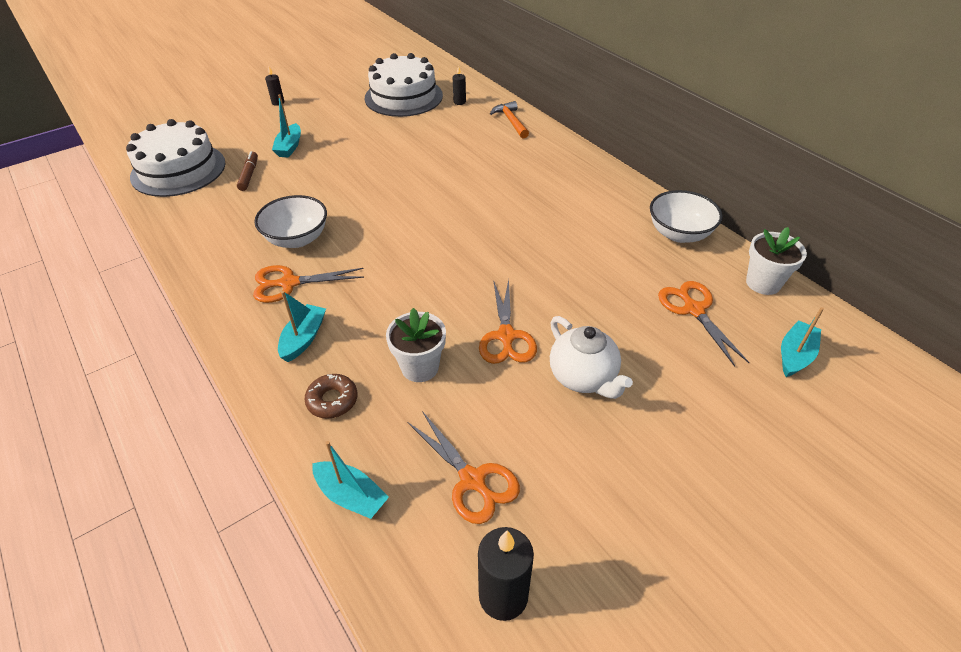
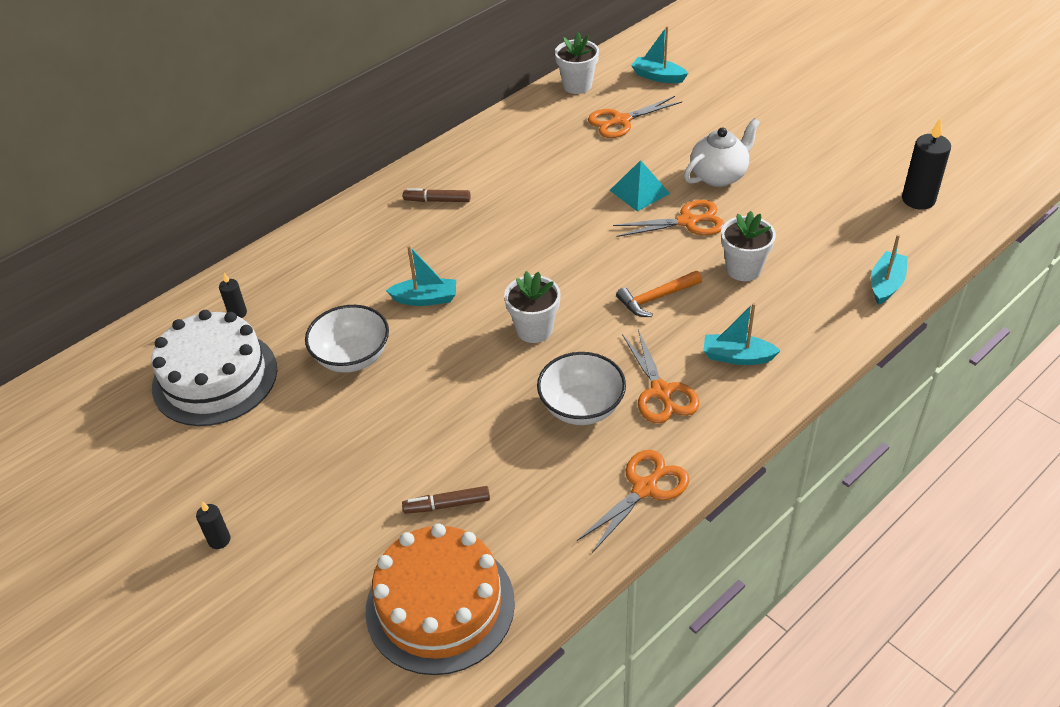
camera: 95 degrees left, 0 degrees up
(178, 170) = (440, 605): white cake -> orange cake
(289, 147) = (366, 479): turquoise boat -> turquoise boat (425, 299)
(332, 400) = (802, 317): brown donut -> none
(391, 222) = (534, 330): none -> white flower pot
(472, 480) = (841, 223): orange scissors -> orange scissors (645, 488)
(511, 121) = (296, 257): orange hammer -> orange hammer (656, 298)
(562, 307) = (639, 192): none -> turquoise pyramid
(567, 183) = (437, 200): none -> brown marker
(679, 234) = (516, 127): white bowl -> white bowl (352, 357)

